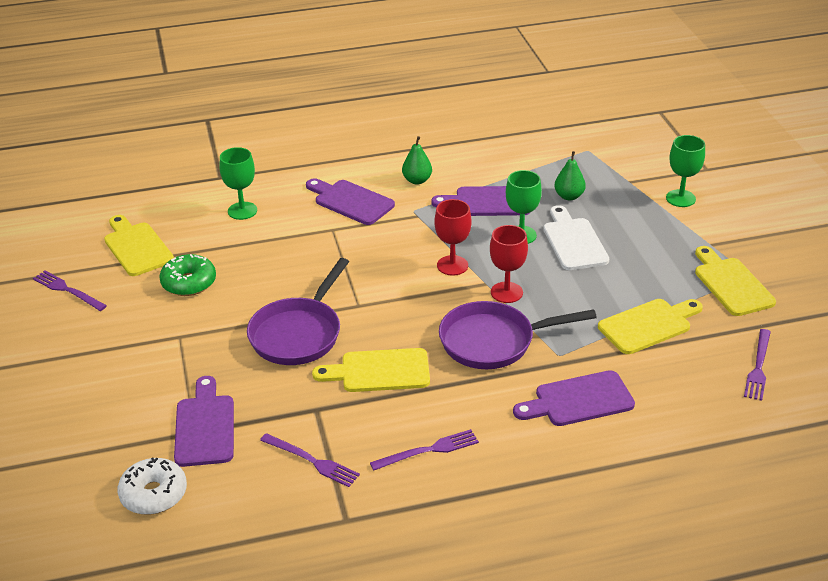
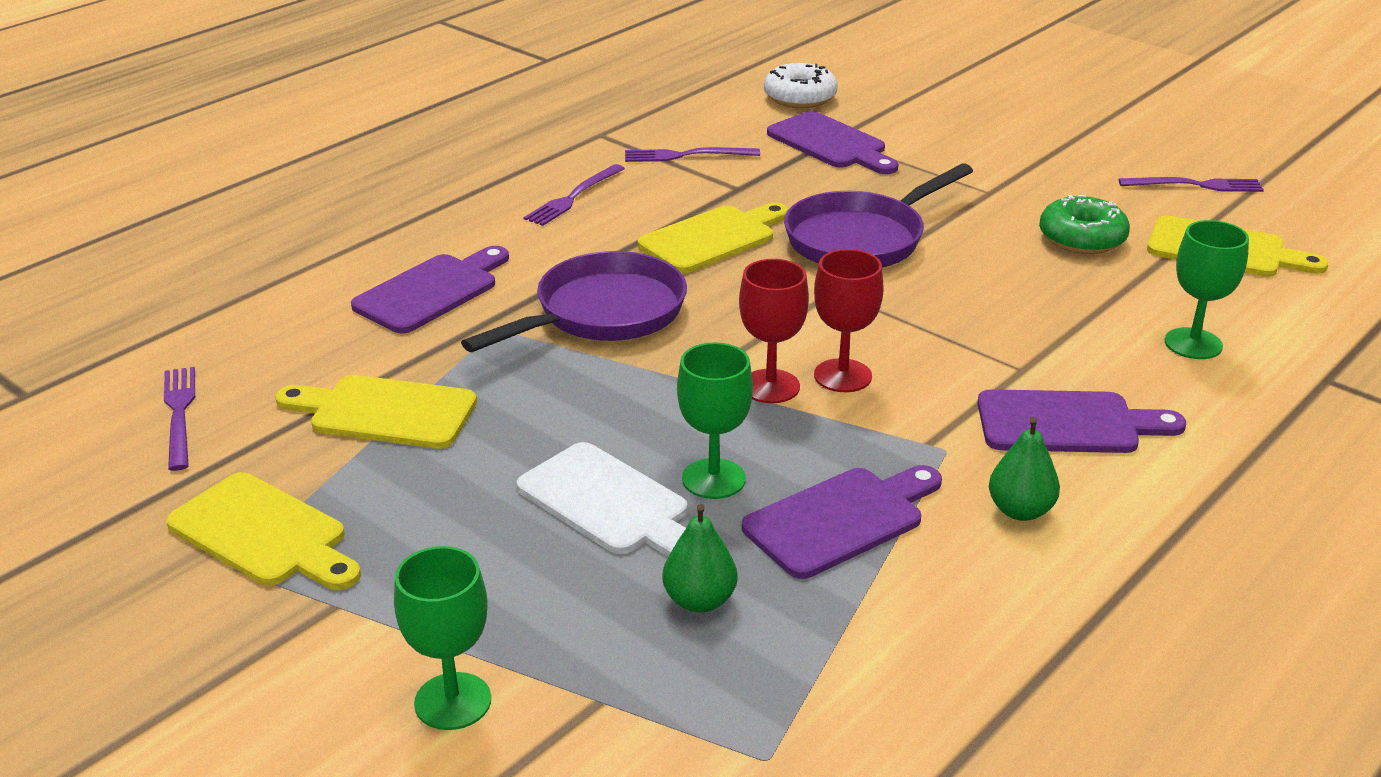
camera: 145 degrees right, 5 degrees down
(298, 333) = (861, 239): purple pan -> purple pan turned 120 degrees counterclockwise
(506, 292) = (646, 379): red goblet -> red goblet (842, 376)
(648, 325) = (385, 412): yellow cutting board -> yellow cutting board turned 75 degrees clockwise

